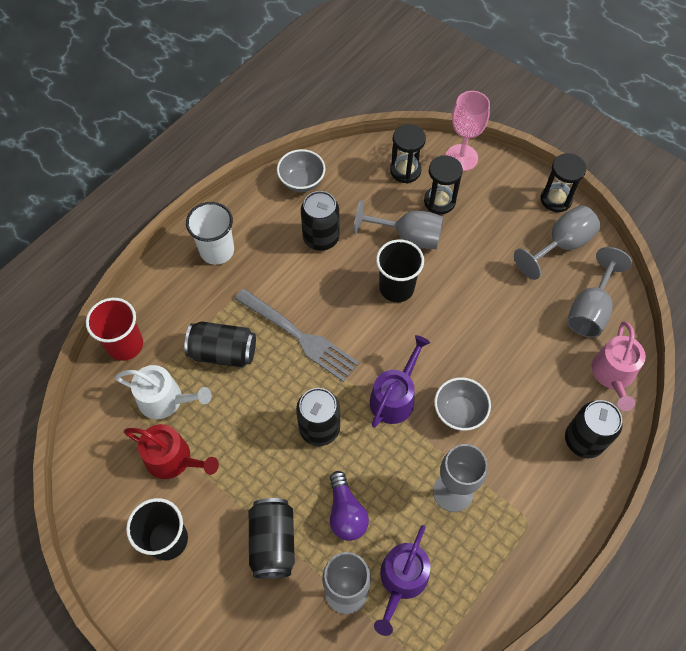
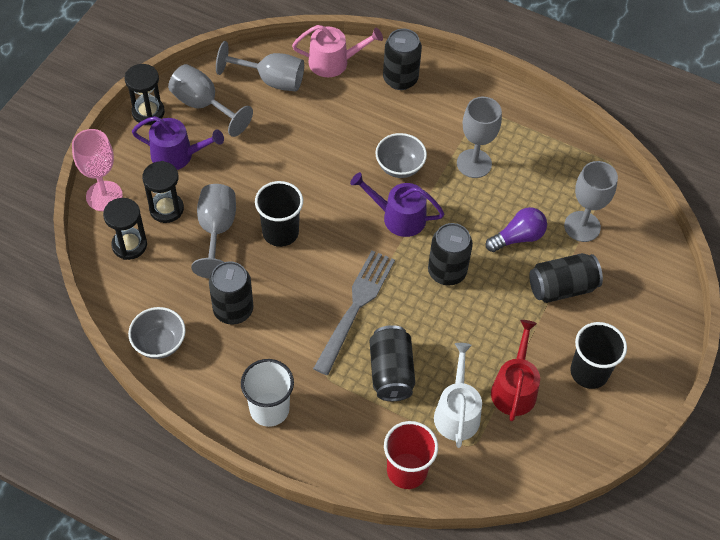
camera: 105 degrees left, 5 degrees down
(402, 580) = (559, 189): purple watering can -> purple watering can (177, 155)

